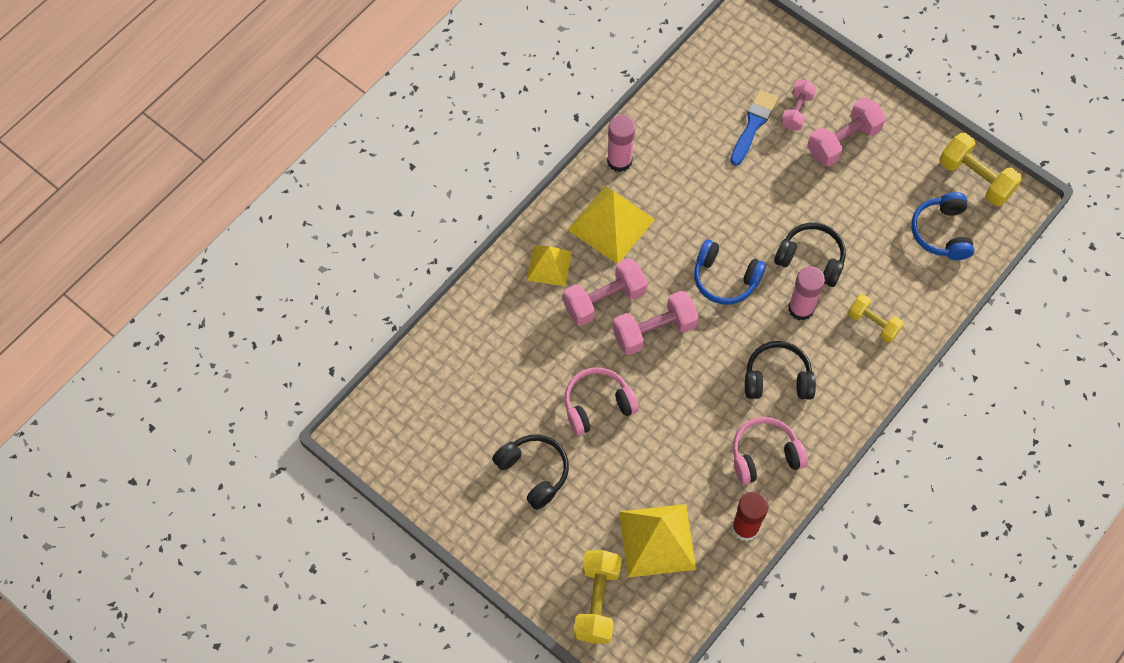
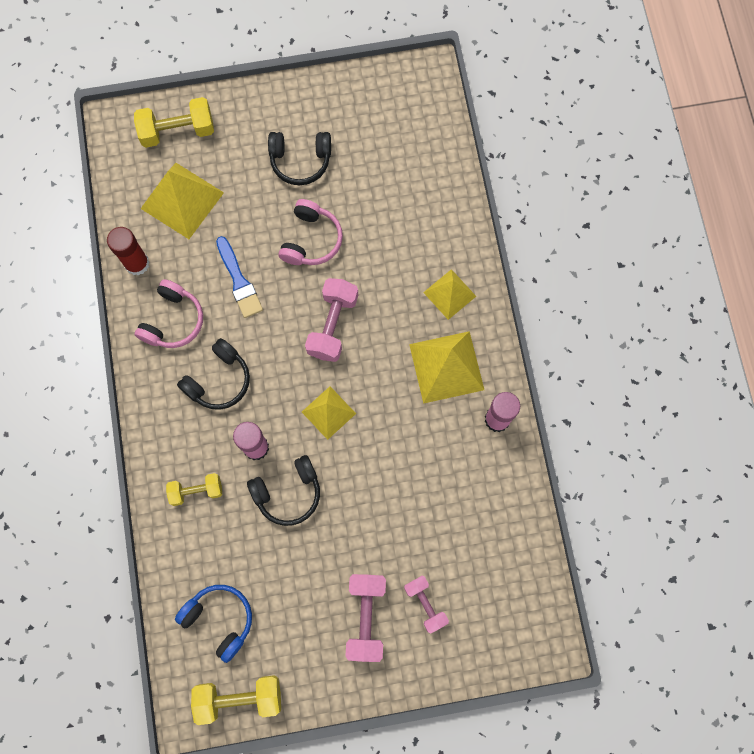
camera: 130 degrees right, 10 degrees up
(597, 602) = (178, 131): yellow dumbbell -> yellow dumbbell turned 60 degrees counterclockwise
(604, 300) = (388, 310): pink dumbbell -> none
(725, 279) = (328, 412): blue headphones -> yellow pyramid
(753, 125) = (442, 555): blue brush -> blue brush (239, 281)

